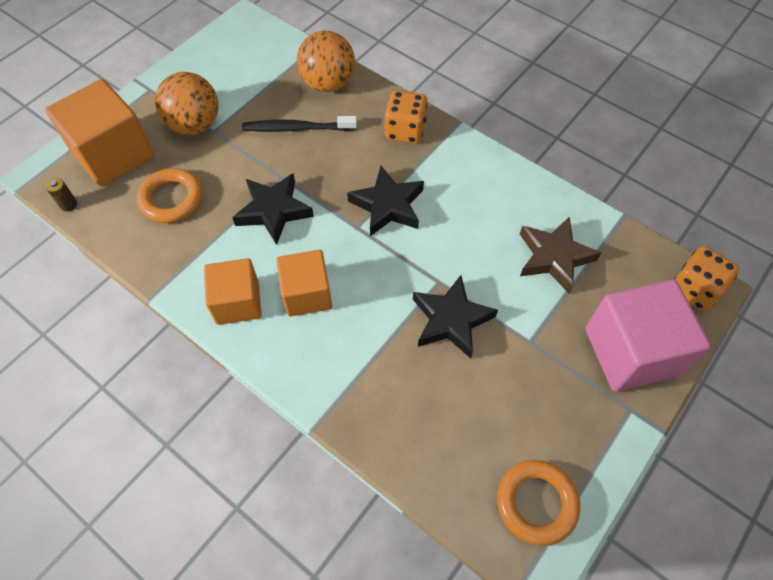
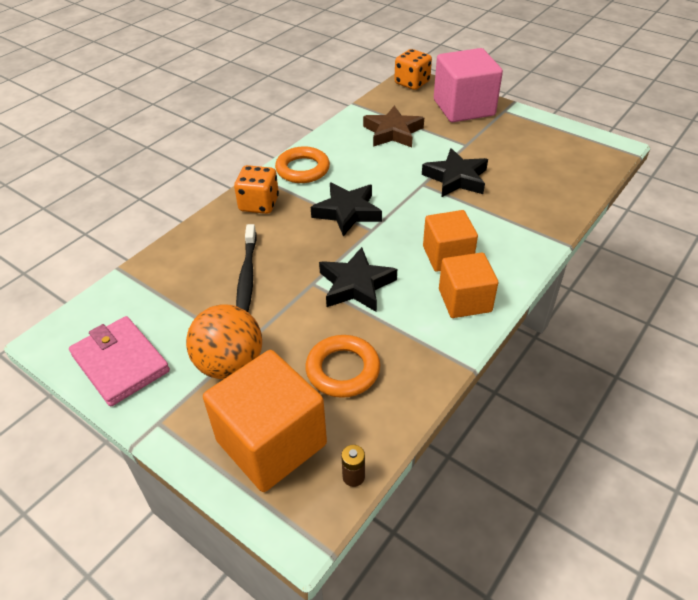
camera: 90 degrees left, 15 degrees down
(211, 61) = (120, 363): none -> pink wallet
(328, 84) = (185, 257): orange ball -> none
(536, 503) = (580, 146): orange ring -> orange ring (302, 169)

